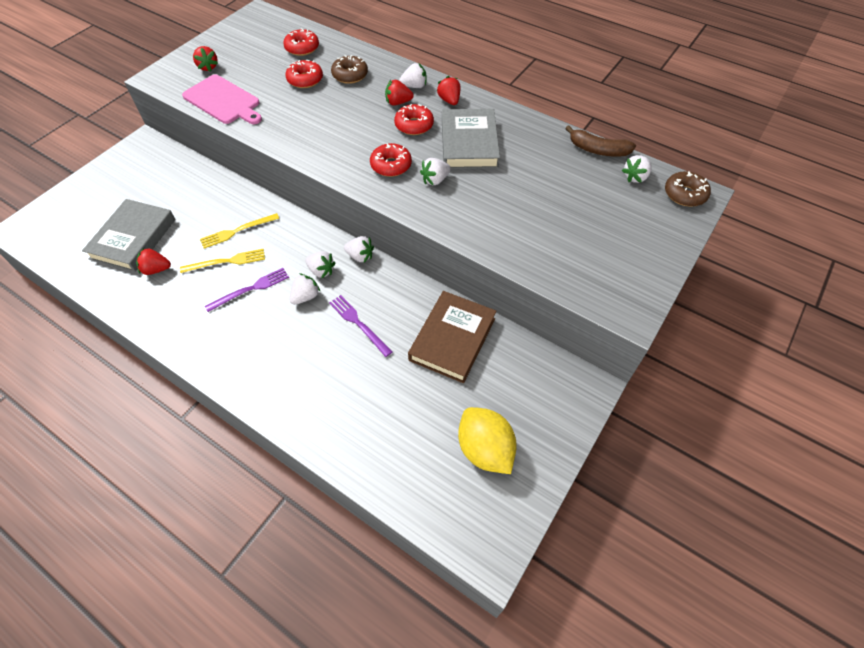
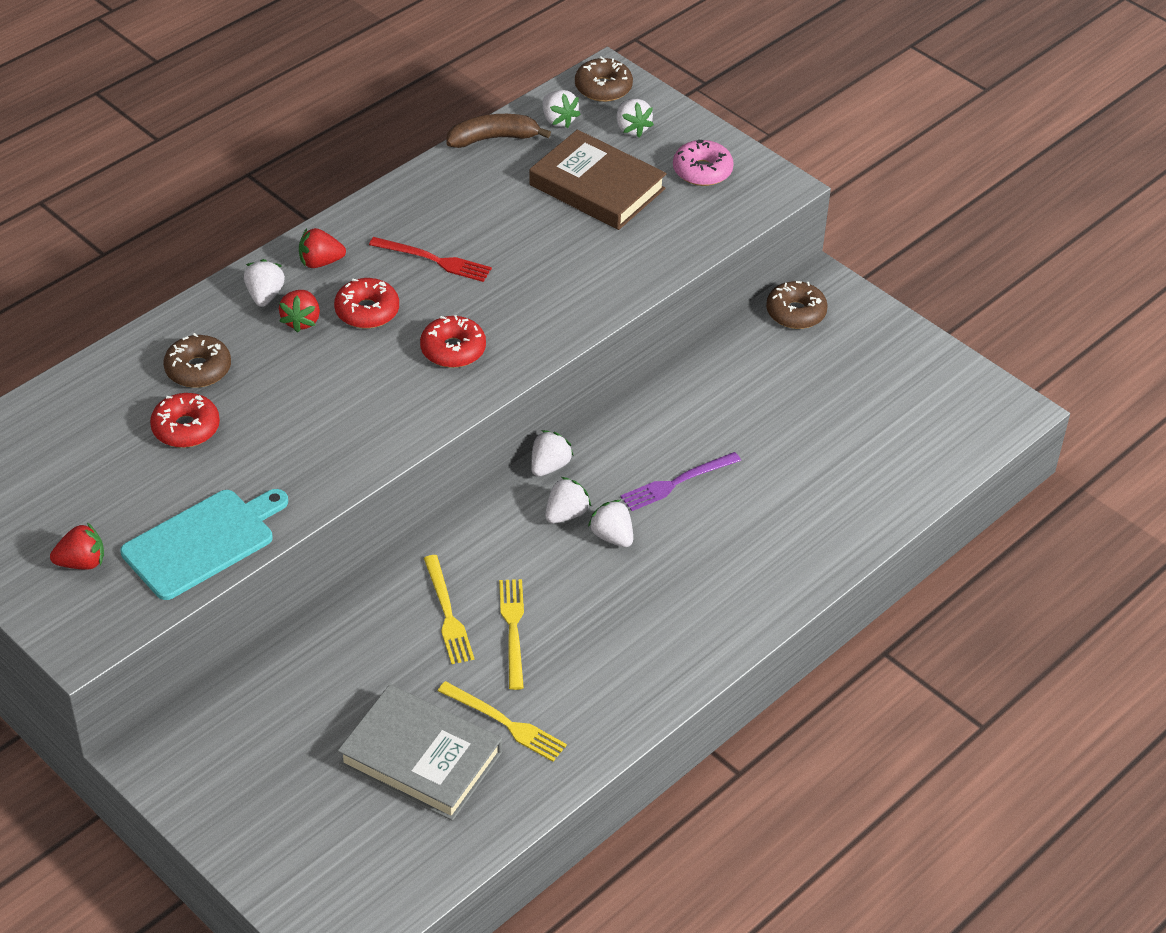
camera: 80 degrees left, 10 degrees down
(156, 269) = (504, 723): red strawberry -> yellow fork
(223, 101) = (203, 542): pink cutting board -> turquoise cutting board
(250, 289) = (580, 601): purple fork -> none
(302, 48) = (81, 424): red donut -> none
(435, 180) = (501, 308): white strawberry -> white strawberry (632, 128)
(452, 339) = (725, 391): brown book -> brown book (597, 187)
(469, 143) = (433, 260): grey book -> red fork
(485, 449) = (890, 391): yellow lemon -> none
(549, 372) = (795, 313): none -> brown donut
(598, 150) = (493, 138): brown banana -> brown banana turned 135 degrees counterclockwise
(623, 262) = (702, 171): none -> pink donut

